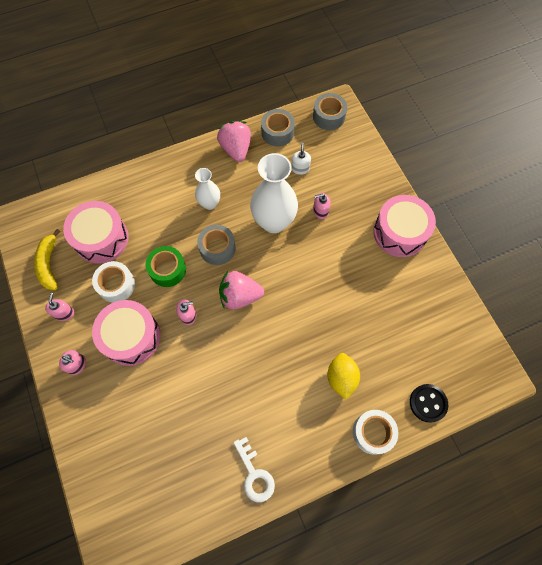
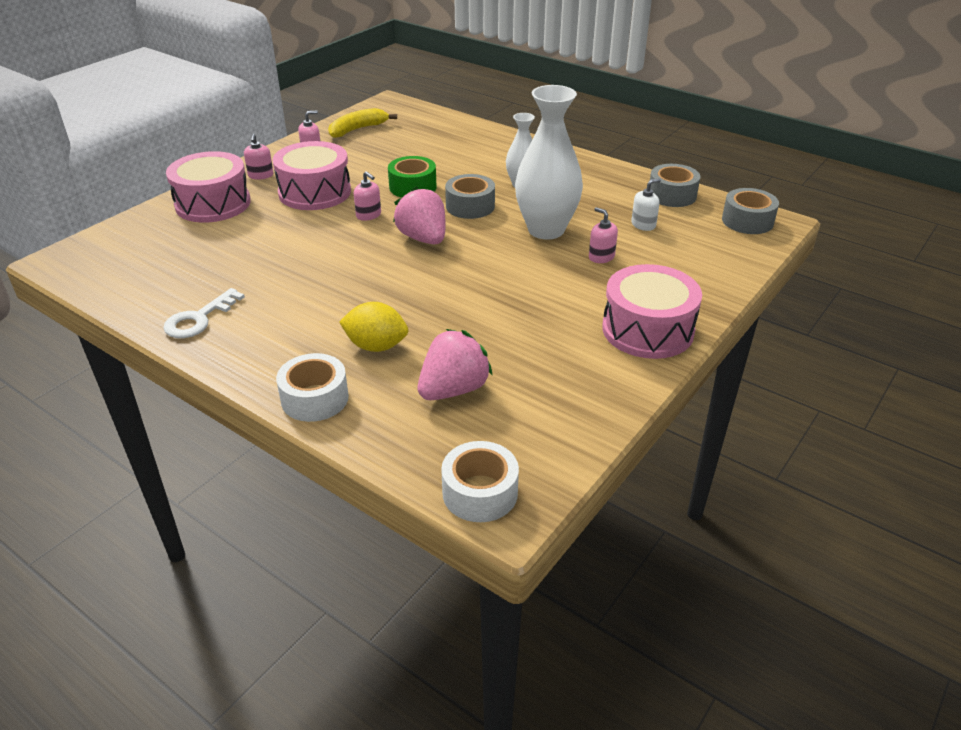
camera: 60 degrees right, 30 degrees down
(101, 238) = (412, 143): pink drum -> pink drum (213, 204)
(116, 285) = (367, 166): white tape -> white tape (480, 493)
(236, 149) = (612, 177): pink strawberry -> pink strawberry (453, 389)
(341, 378) = (376, 346): yellow lemon -> yellow lemon turned 45 degrees clockwise
(428, 403) = (398, 439): black button -> none

